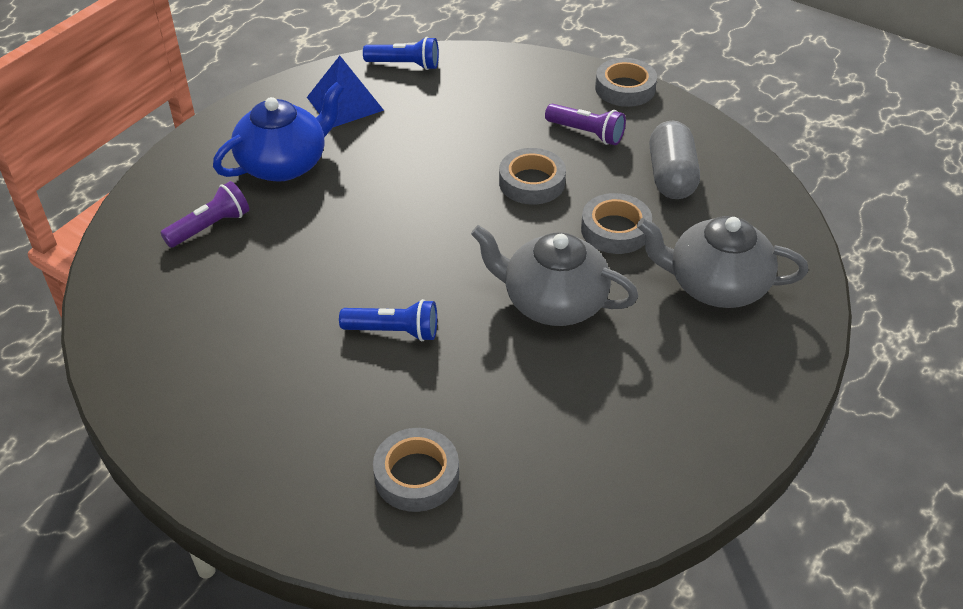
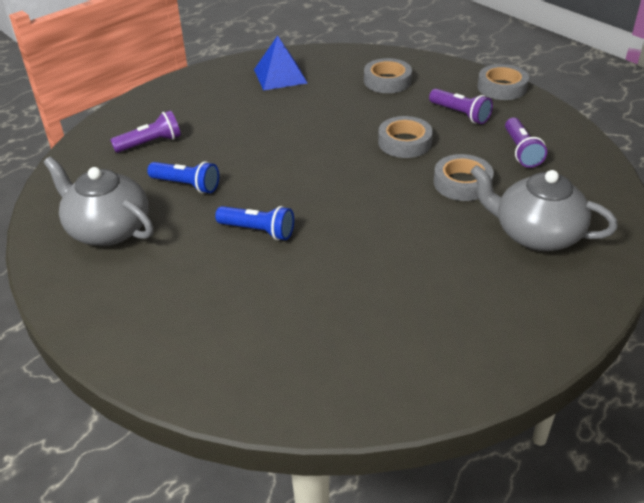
camera: 15 degrees right, 5 degrees down
(284, 164) = (220, 109): blue teapot -> none
(405, 65) = (334, 56): blue flashlight -> blue flashlight (186, 185)
(416, 475) = (236, 337): grey tape -> grey tape (387, 81)
(552, 302) = (393, 227): grey teapot -> grey teapot (108, 229)
(671, 176) = (521, 151): grey capsule -> purple flashlight

